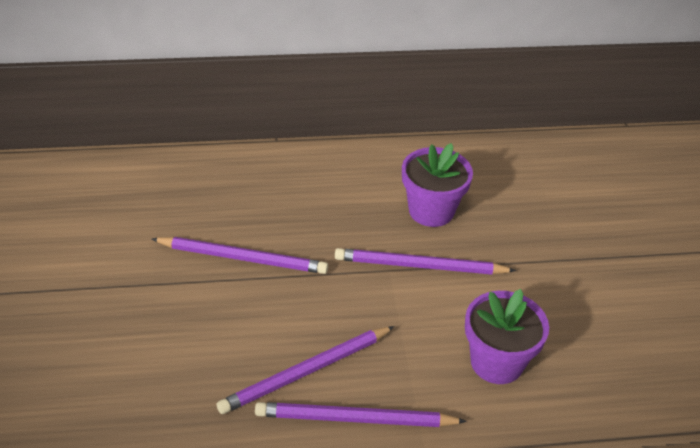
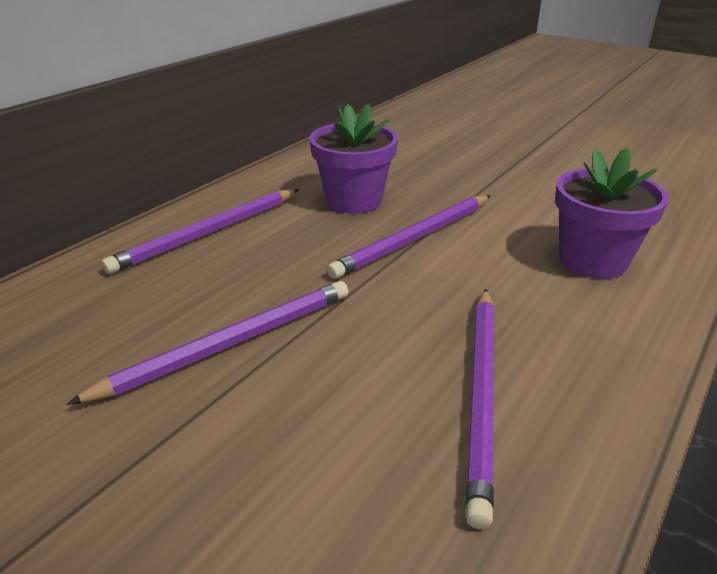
camera: 45 degrees left, 10 degrees down
(355, 419) = (600, 394): purple pencil -> purple pencil (208, 233)

